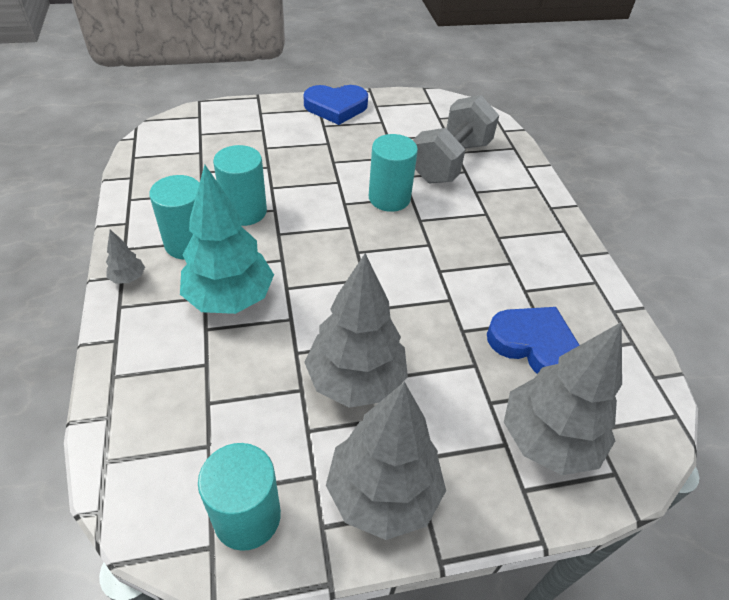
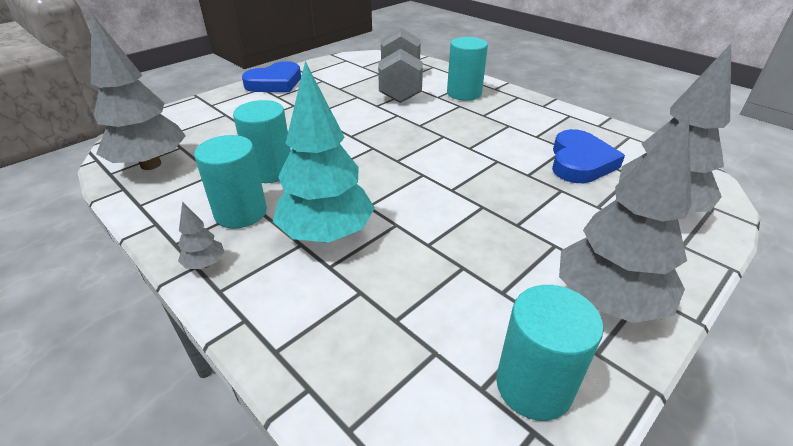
camera: 30 degrees left, 10 degrees down
(355, 380) = (496, 239): grey tree -> grey tree (151, 164)
(389, 198) = (382, 120): turquoise cylinder -> turquoise cylinder (464, 93)
(534, 345) = (580, 162): blue heart -> blue heart turned 105 degrees clockwise

